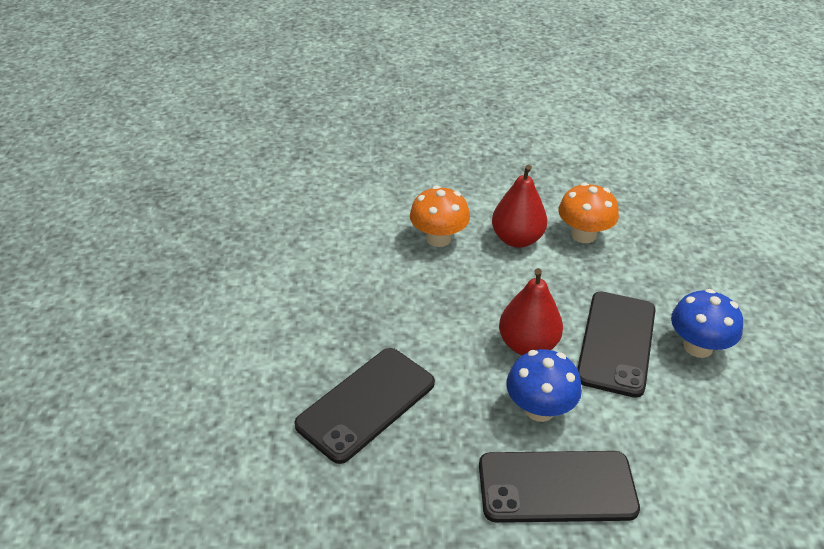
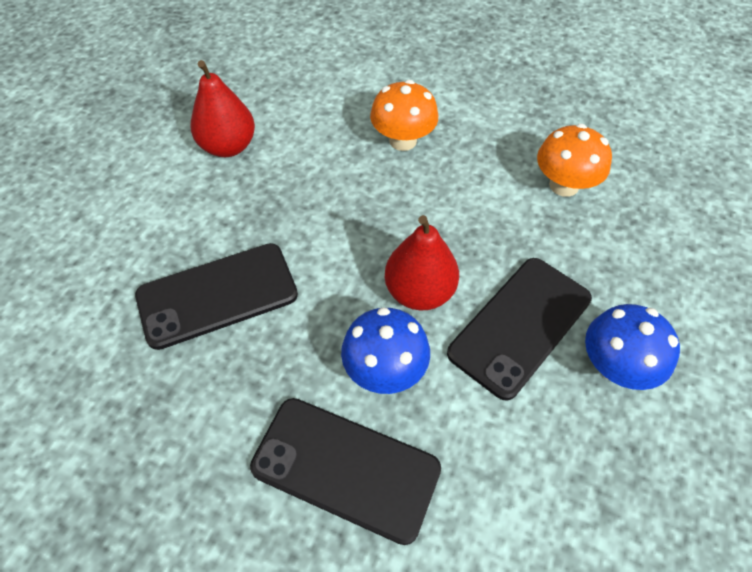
camera: 25 degrees right, 15 degrees up
(517, 239) = (485, 167): red pear -> red pear (228, 146)

